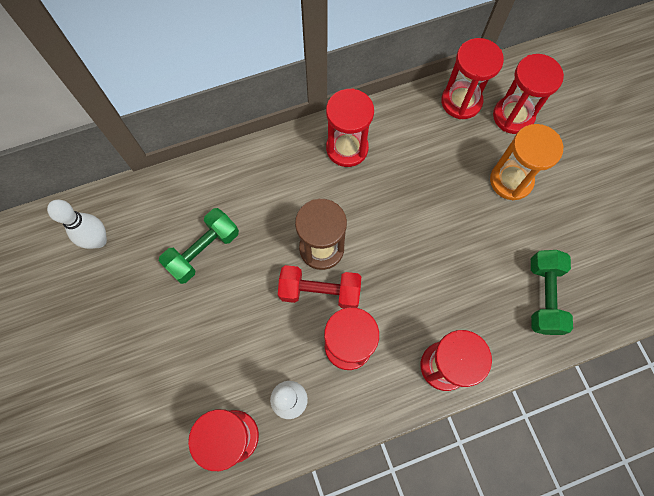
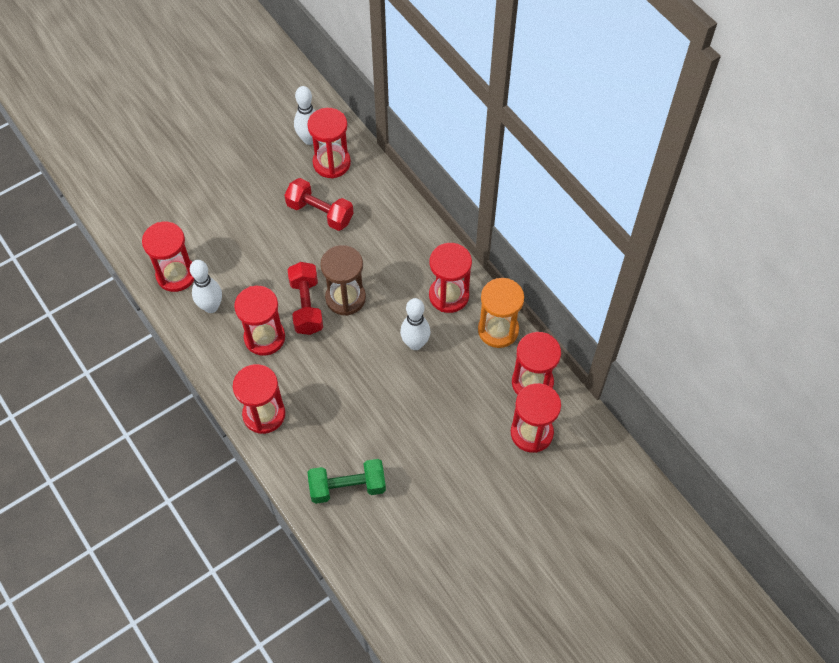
camera: 75 degrees right, 10 degrees down
(141, 224) = (331, 163): none -> red hourglass
(203, 251) = (320, 212): green dumbbell -> red dumbbell
(394, 193) = (415, 344): none -> white bowling pin
(511, 180) = (458, 441): orange hourglass -> orange hourglass (498, 330)

